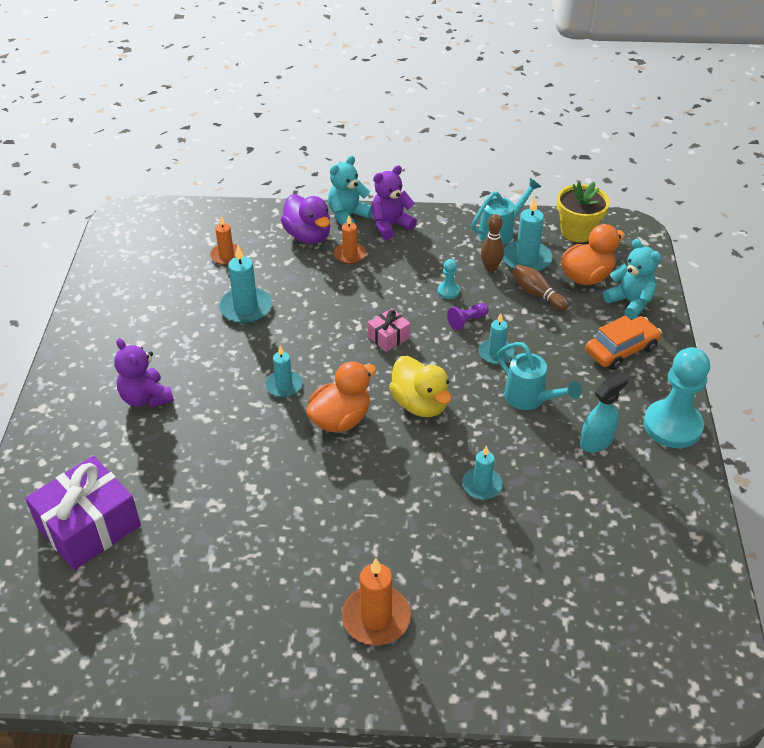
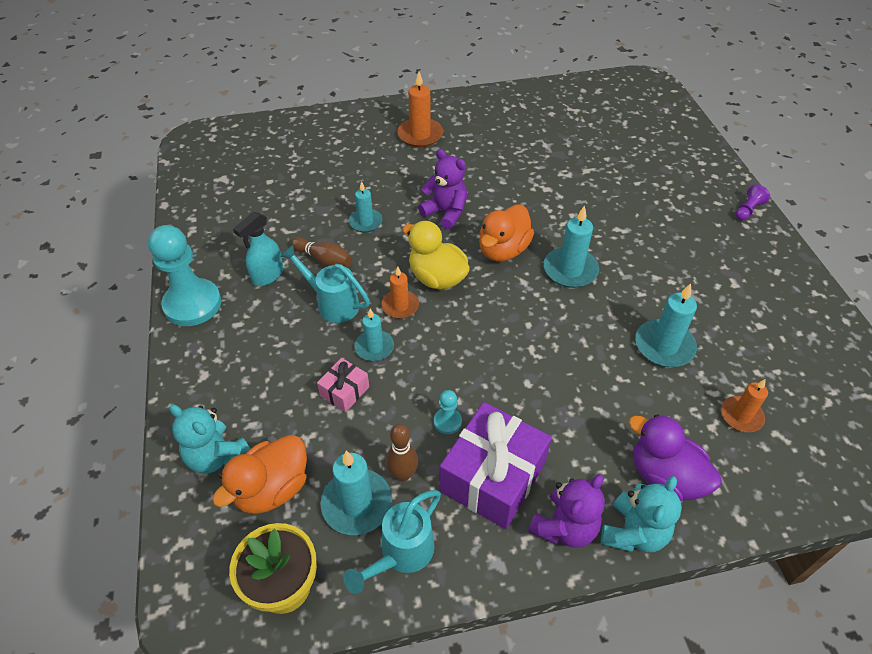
camera: 165 degrees right, 5 degrees up
(89, 526) = (641, 146): purple gift -> purple gift (493, 477)
(146, 398) = (682, 235): purple teddy bear -> purple teddy bear (445, 213)
(284, 385) = (570, 270): turquoise candle -> turquoise candle, size x1.53
(350, 255) = (593, 454): orange candle -> orange candle (400, 306)
(388, 337) = (494, 342): pink gift -> pink gift (344, 391)
(467, 321) = (414, 382): purple pawn -> purple pawn (748, 210)
(537, 294) = (336, 443): brown bowling pin -> brown bowling pin (324, 260)
(621, 350) = (235, 381): orange car -> none

